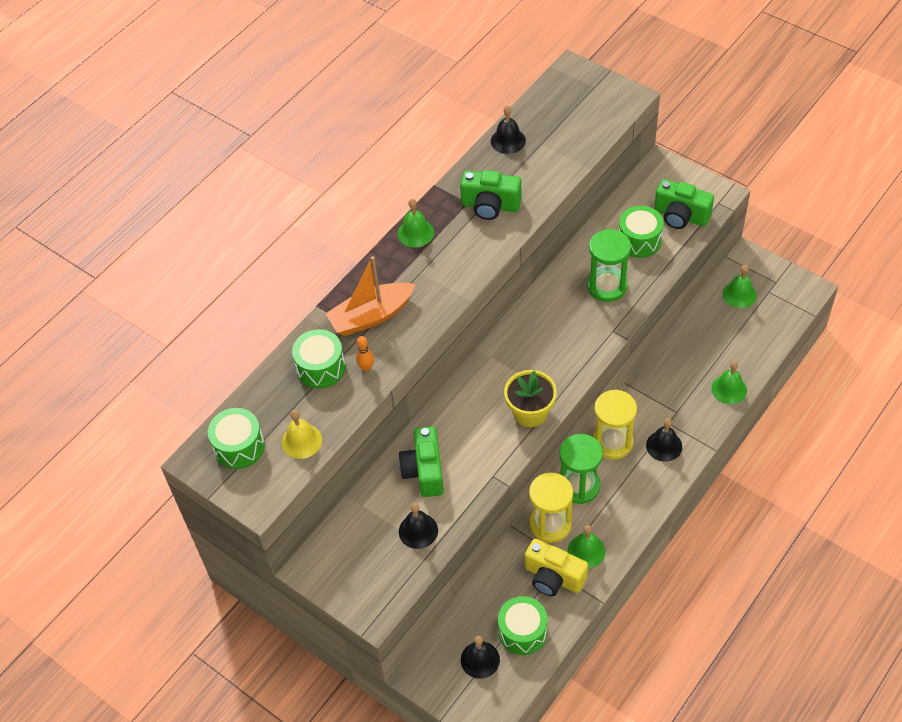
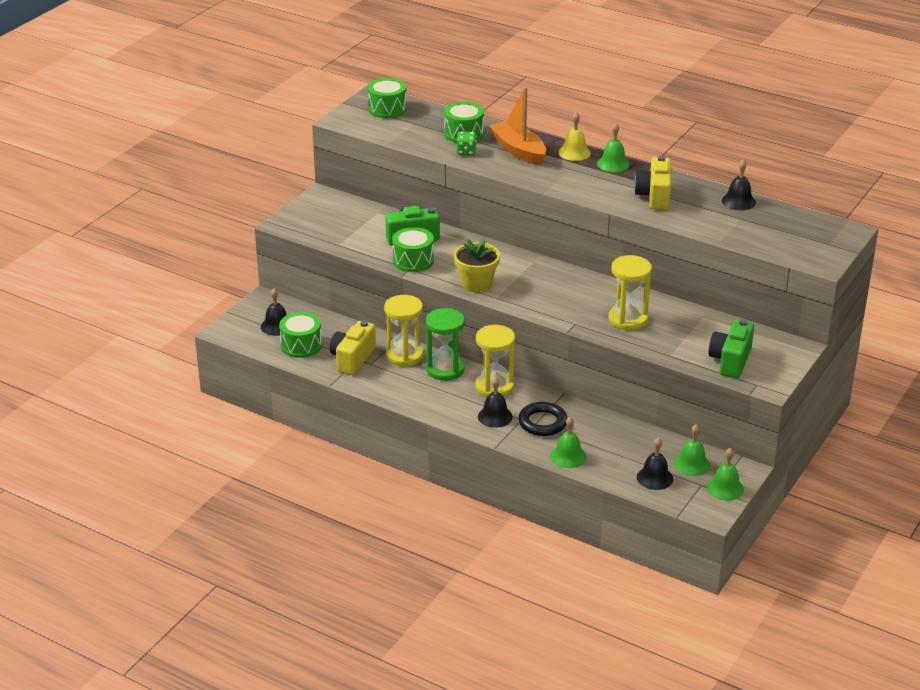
camera: 80 degrees right, 20 degrees down
(301, 441) = (394, 132): yellow bell -> yellow bell (574, 152)
(366, 367) = (466, 152): orange bowling pin -> green dice
(418, 530) = (356, 237): black bell -> black bell (654, 478)
(490, 206) = (654, 196): green camera -> yellow camera
(586, 551) = (379, 375): green bell -> green bell (725, 488)
(607, 286) = (628, 319): green hourglass -> yellow hourglass
(639, 240) = (690, 336): green drum -> green drum (413, 260)
(674, 405) = (542, 422): none -> black ring

